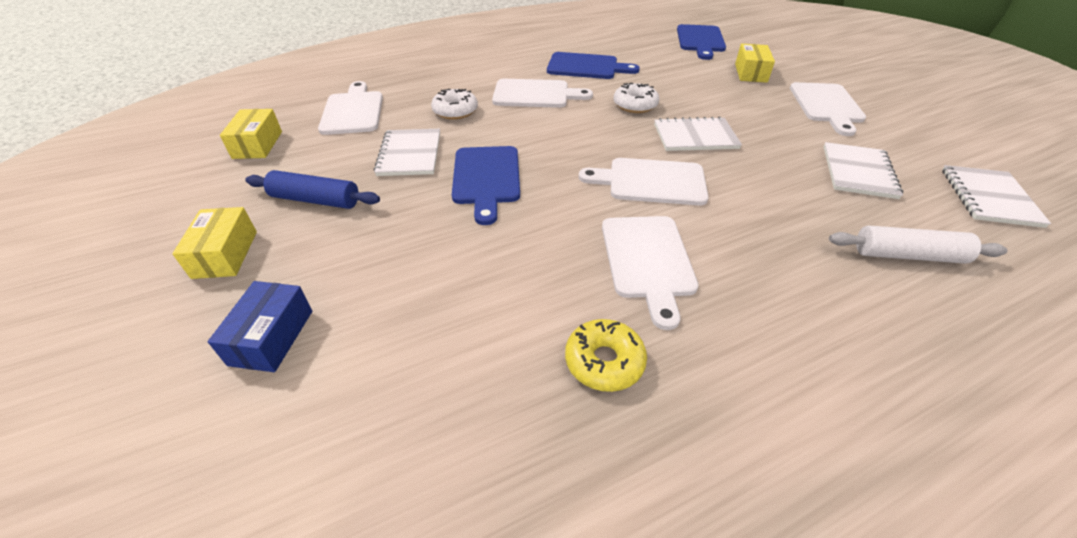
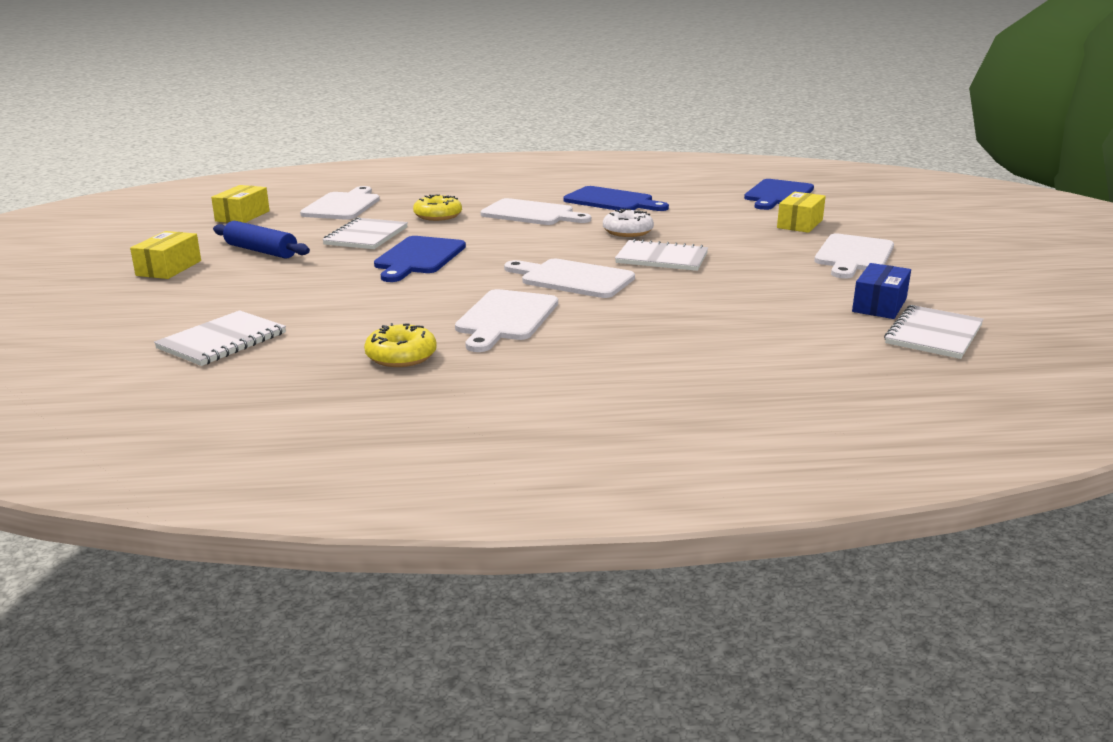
camera: 20 degrees right, 20 degrees down
(271, 337) = (169, 308): blue box -> blue box (879, 305)
(455, 111) = (438, 216): white donut -> yellow donut
(858, 172) = (808, 301): white notebook -> white notebook (222, 341)
(908, 255) = (769, 352): white rolling pin -> none

